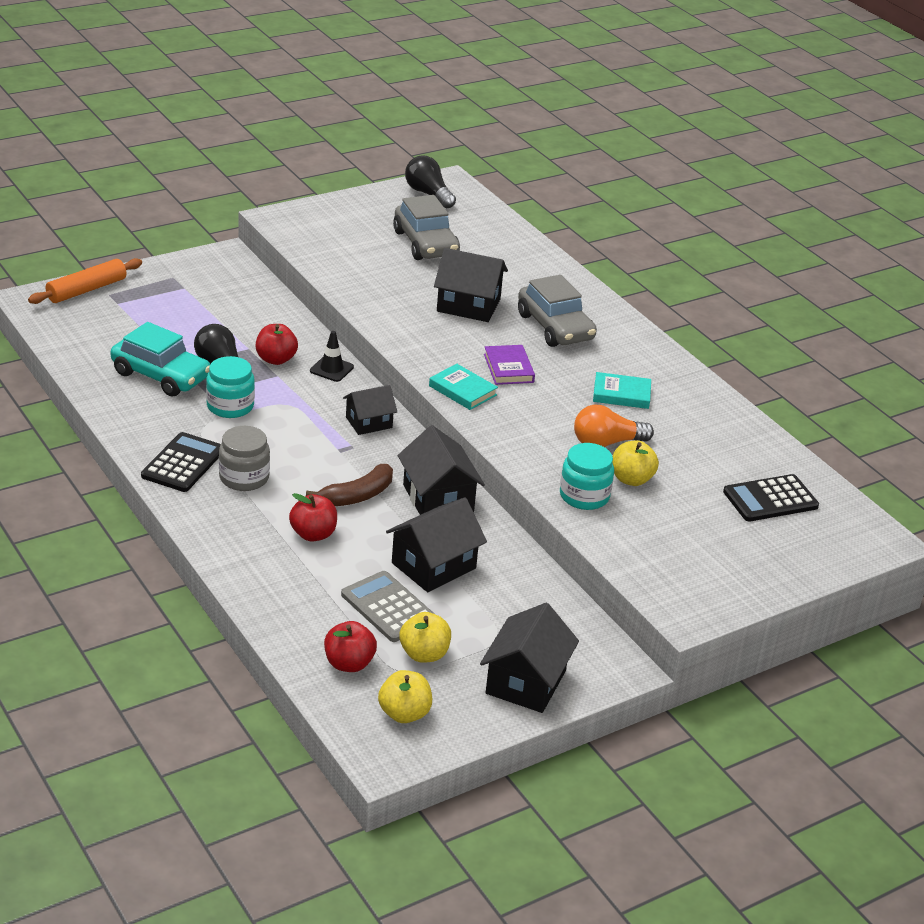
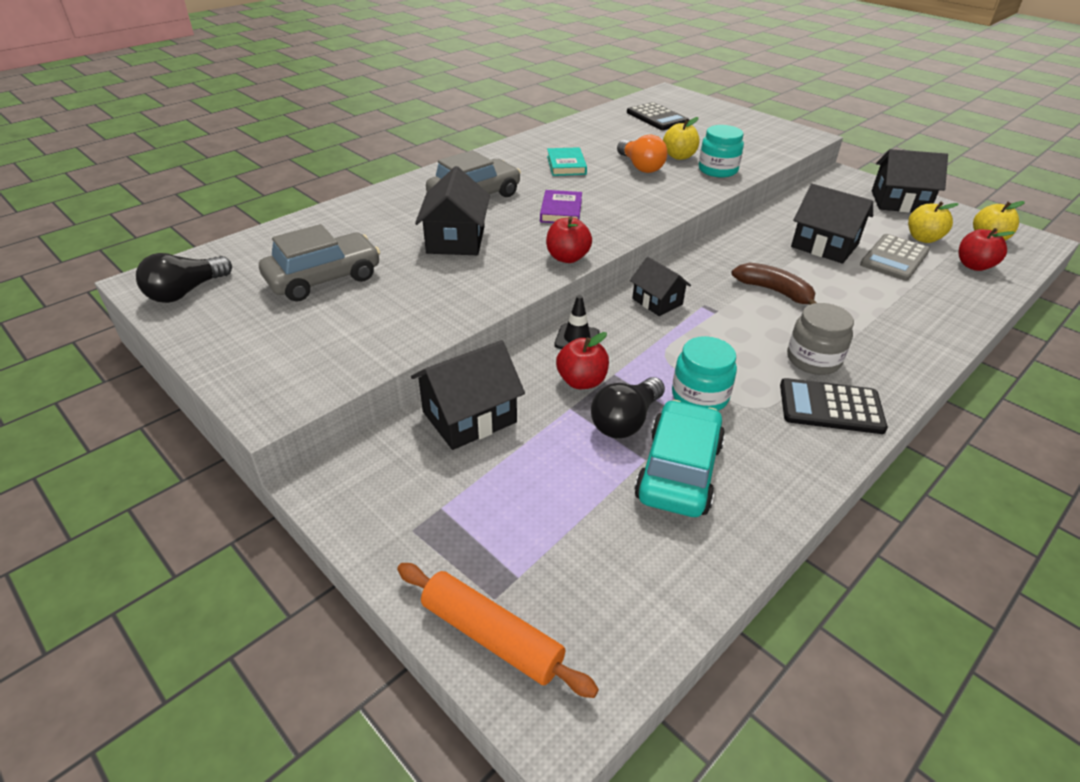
camera: 100 degrees left, 5 degrees up
(313, 534) = (850, 305): red apple -> red apple (567, 258)
(438, 498) = (738, 253): black house -> black house (469, 417)
(462, 390) = (615, 228): turquoise book -> none
(508, 368) = (561, 211): purple book -> purple book turned 60 degrees counterclockwise

